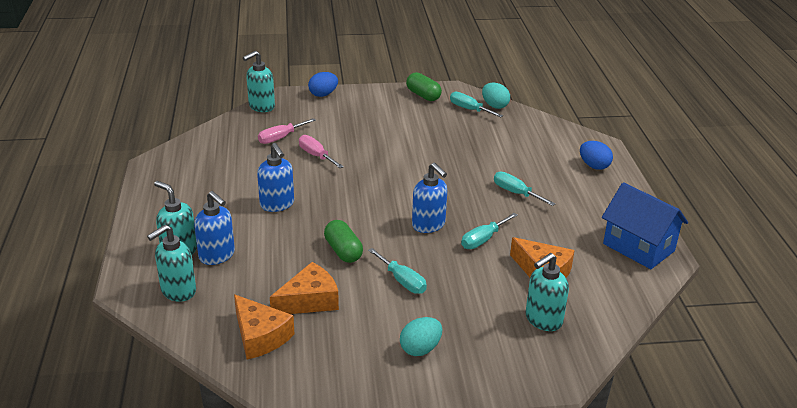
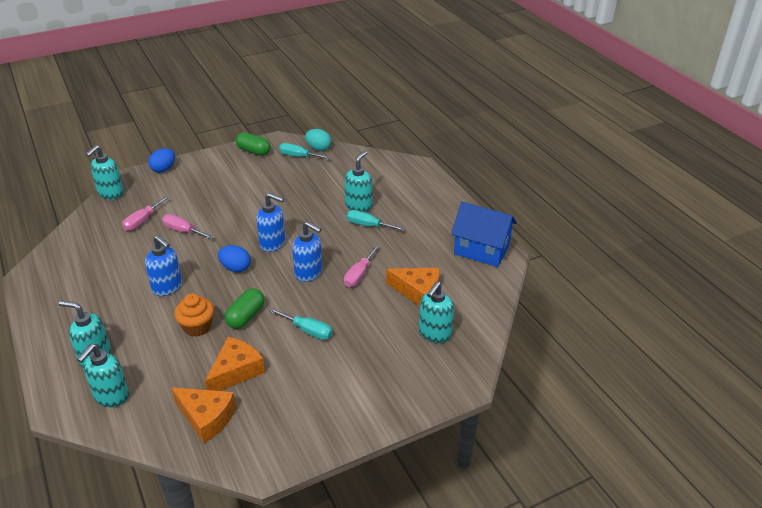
camera: 20 degrees left, 5 degrees up
(217, 256) = (133, 351): blue soap dispenser -> blue soap dispenser (273, 244)
(289, 249) = (197, 327): none -> orange cupcake
(343, 251) = (246, 316): green capsule -> green capsule turned 75 degrees clockwise
(420, 349) = (348, 388): turquoise egg -> none
(483, 240) = (359, 275): turquoise screwdriver -> pink screwdriver
(514, 171) = (359, 206): none -> turquoise soap dispenser
(594, 166) = (420, 186): blue egg -> blue egg (235, 268)

